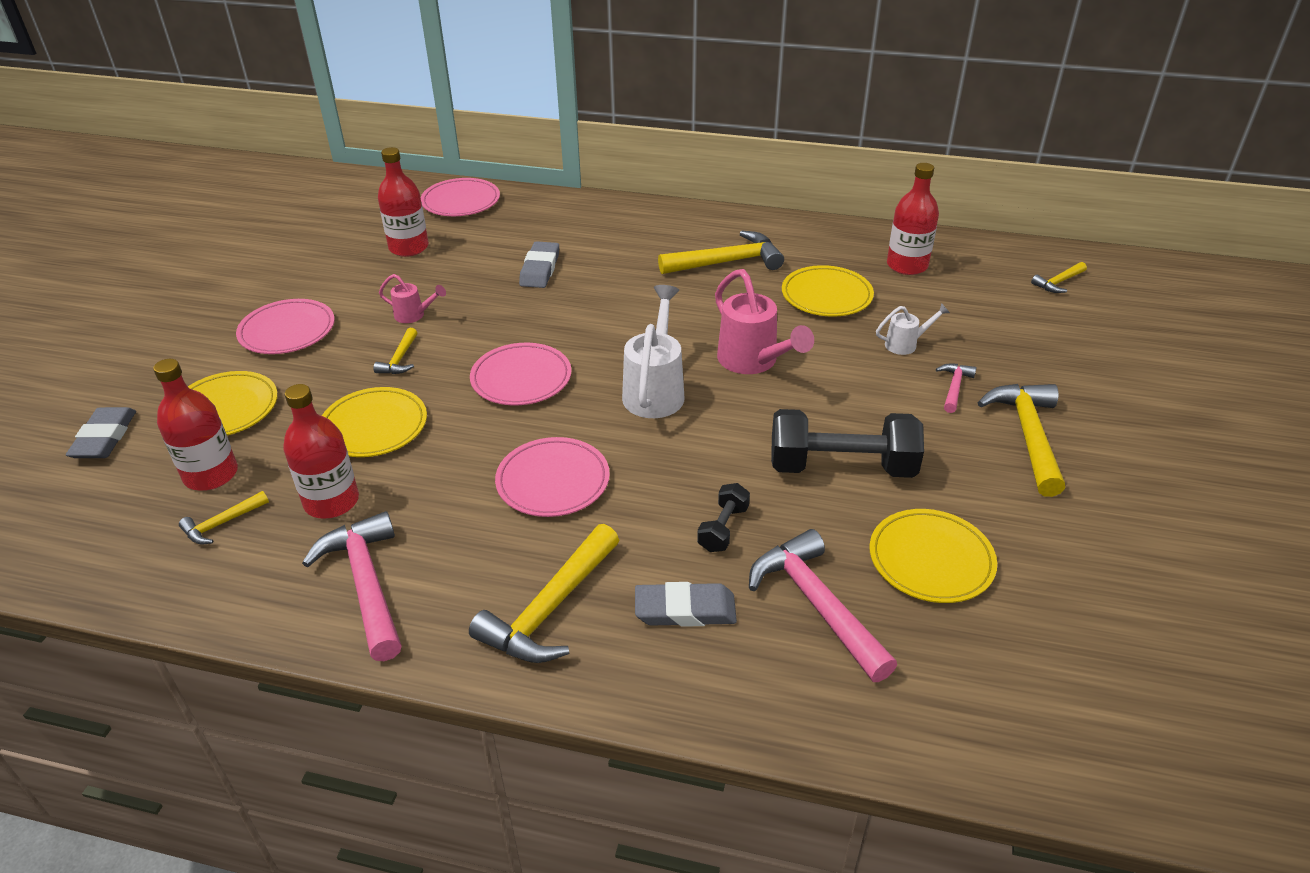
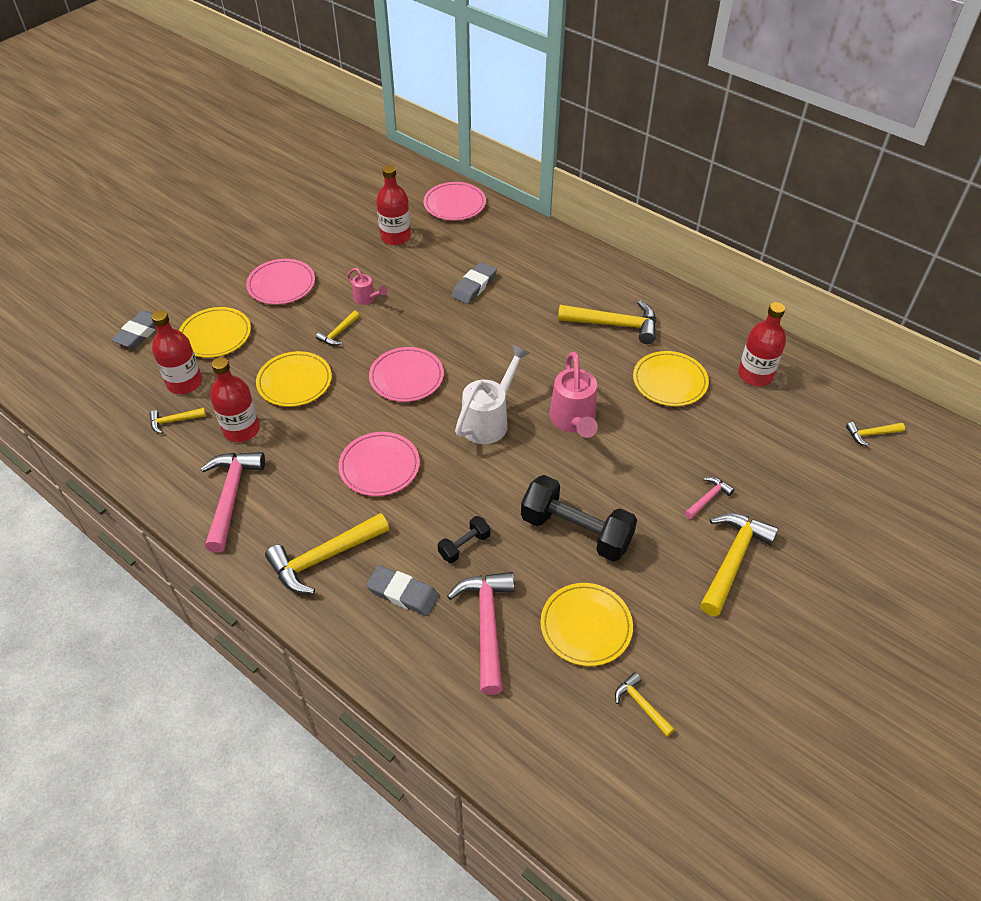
camera: 25 degrees right, 10 degrees up
(906, 344) = (699, 447): white watering can -> none
(1057, 617) = (641, 704): none -> yellow hammer

